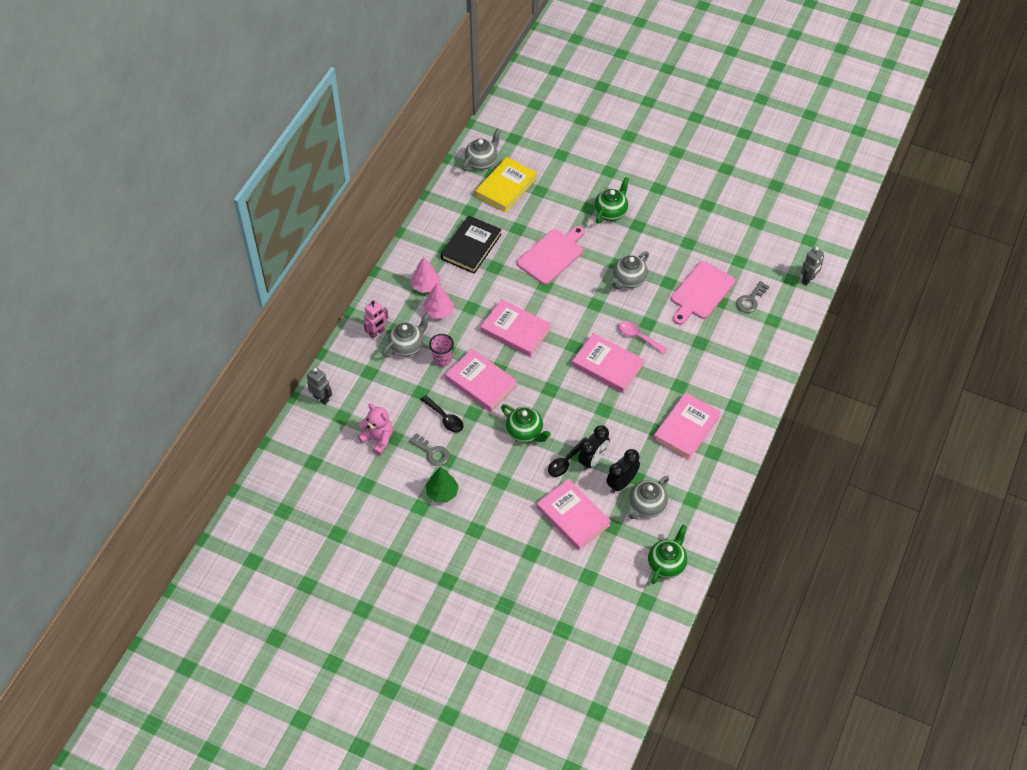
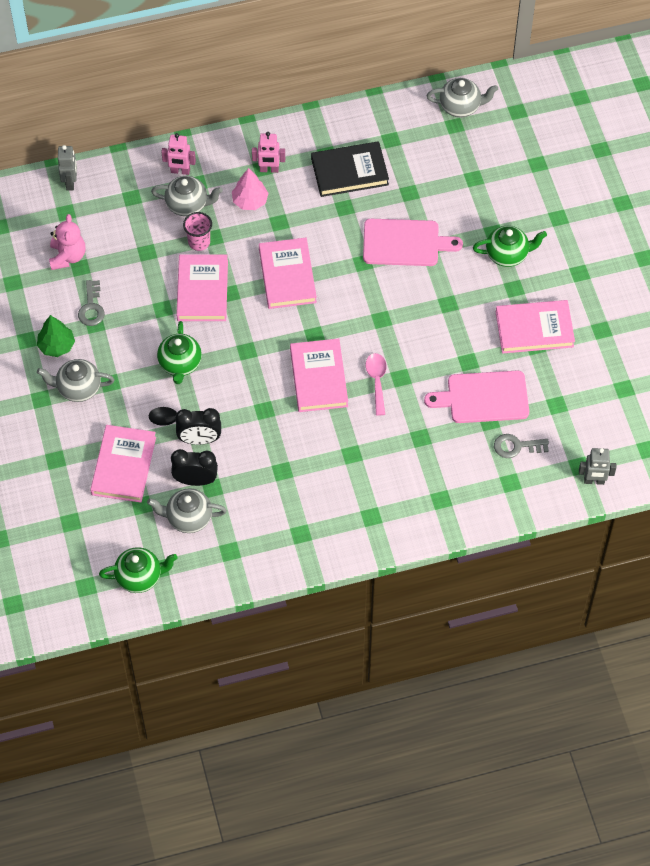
camera: 50 degrees right, 5 degrees up
(426, 286) = (269, 169): pink tree -> pink robot
(445, 418) = (137, 290): black spoon -> none
(506, 187) = (450, 148): yellow book -> none
(628, 280) = (438, 326): grey teapot -> grey teapot (78, 388)
(686, 428) = (307, 492): pink book -> pink book (534, 329)

